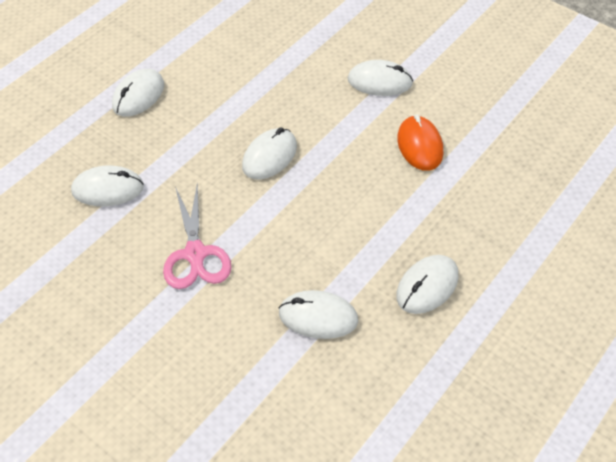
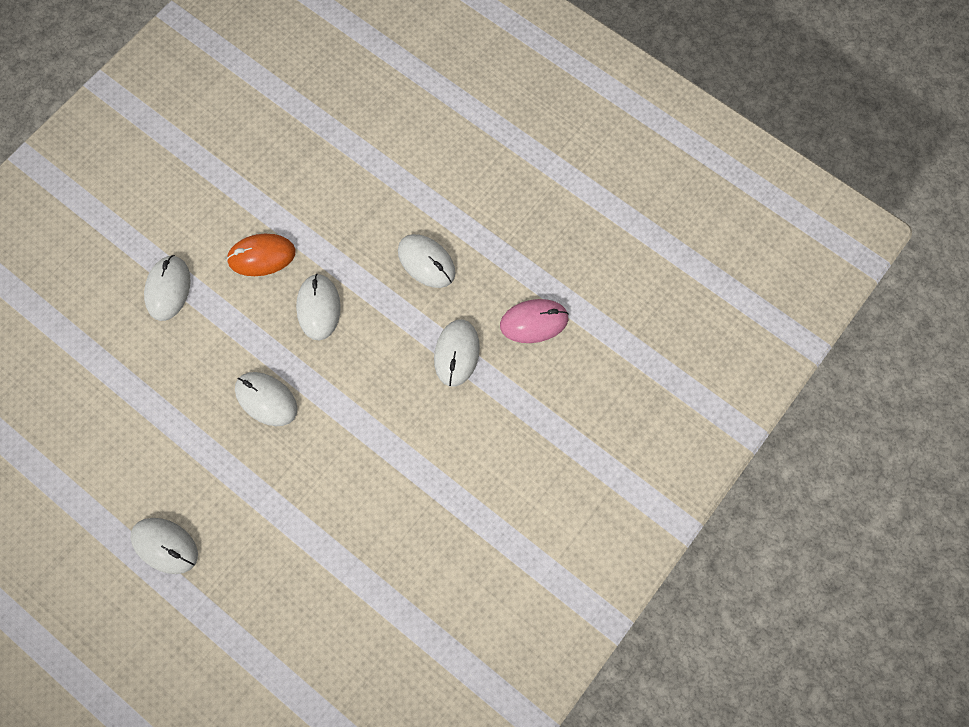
camera: 90 degrees left, 20 degrees up
(108, 189) = (301, 561): white mouse -> white mouse (318, 308)
(195, 254) = (386, 465): pink scissors -> none
(359, 398) = (534, 322): none -> pink mouse

